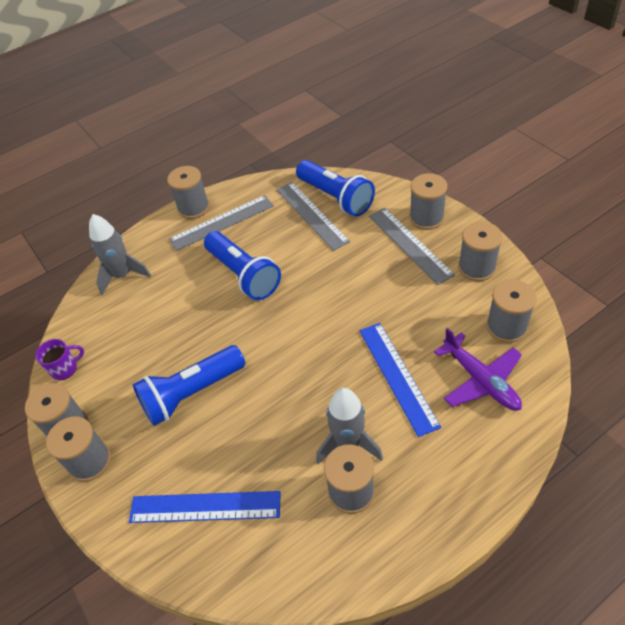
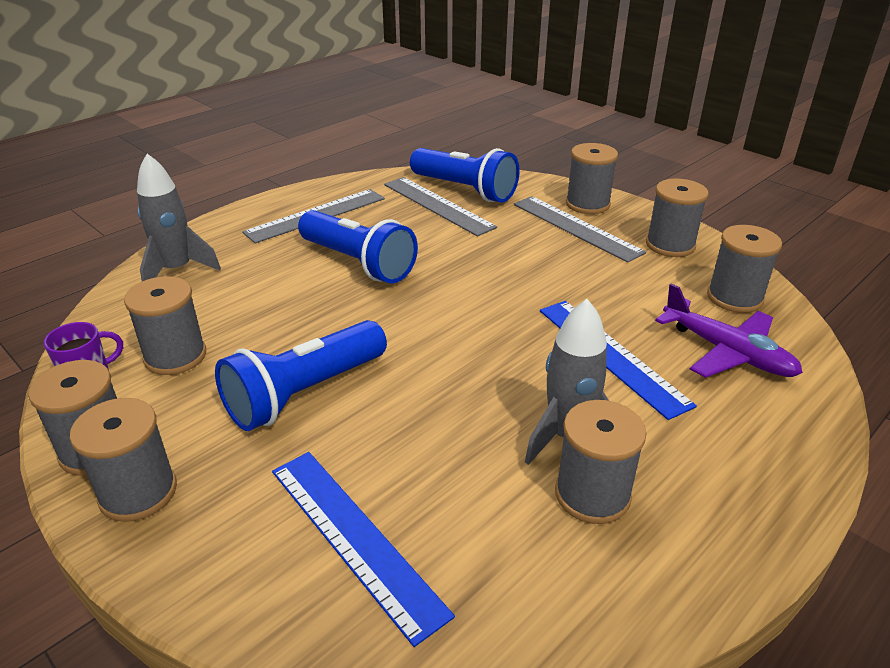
camera: 15 degrees left, 15 degrees down
(193, 208) = (273, 203): grey spool -> grey spool (175, 356)
(205, 507) = (355, 538): blue ruler -> blue ruler turned 60 degrees clockwise

